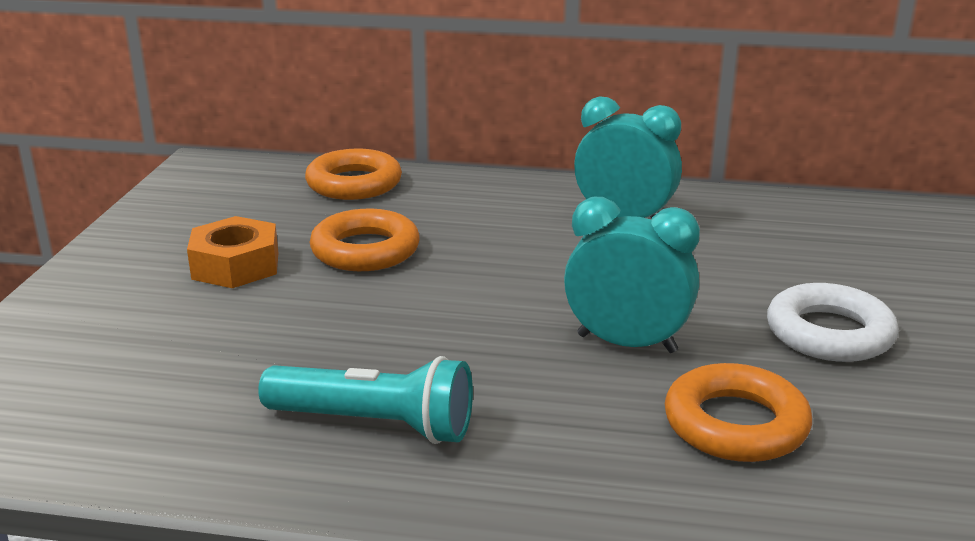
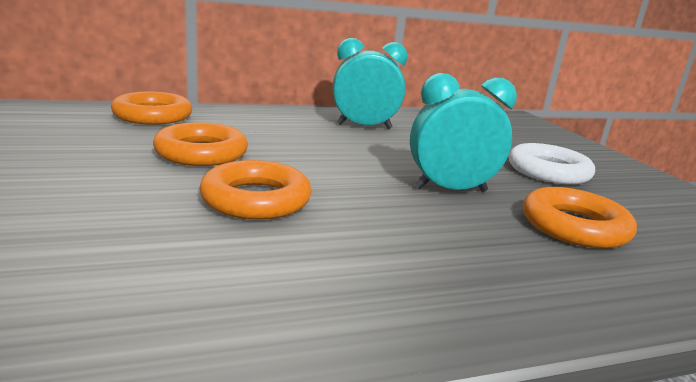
camera: 30 degrees left, 5 degrees down
(236, 265) = (90, 171): orange nut -> none
(371, 325) = (256, 199): none -> orange ring
(375, 424) = (337, 273): turquoise flashlight -> none

